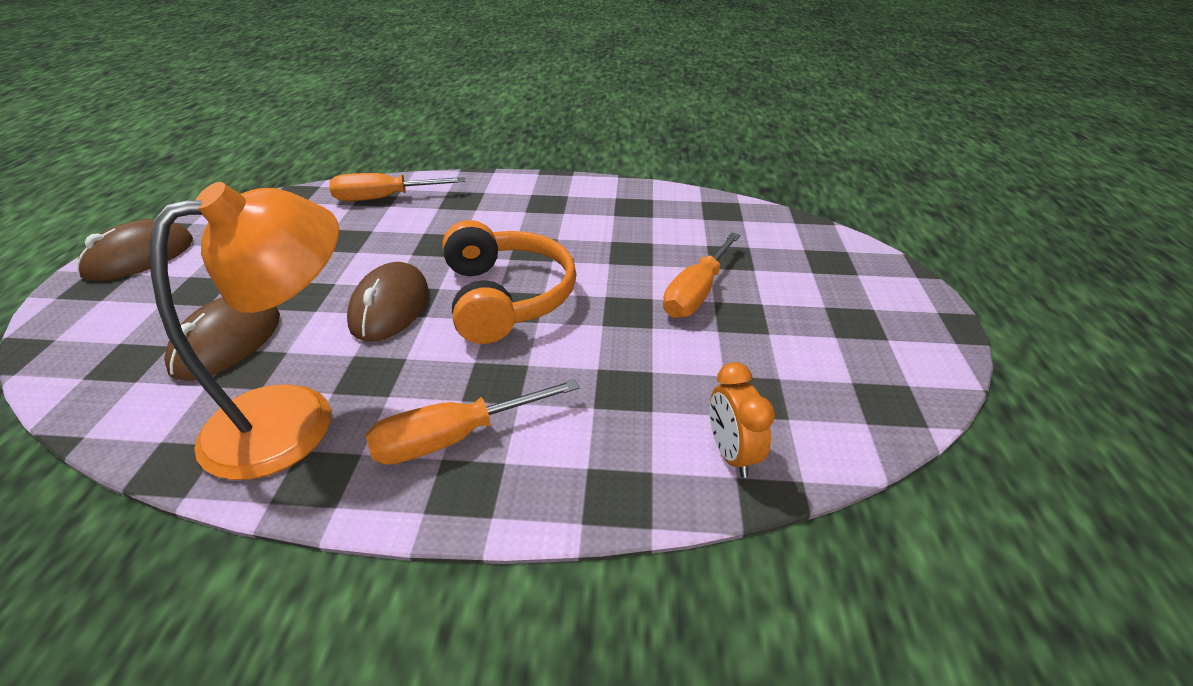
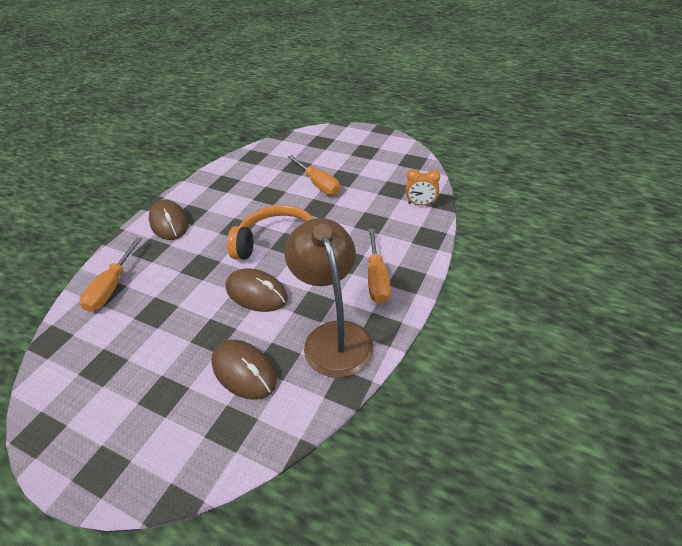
camera: 65 degrees left, 5 degrees up
(140, 257) = (77, 442): brown mouse -> brown mouse (169, 223)
(295, 417) = (334, 336): orange lamp -> brown lamp

